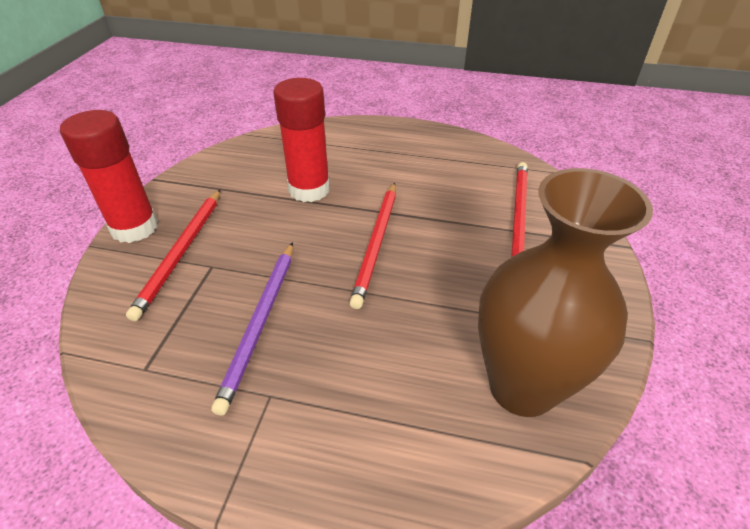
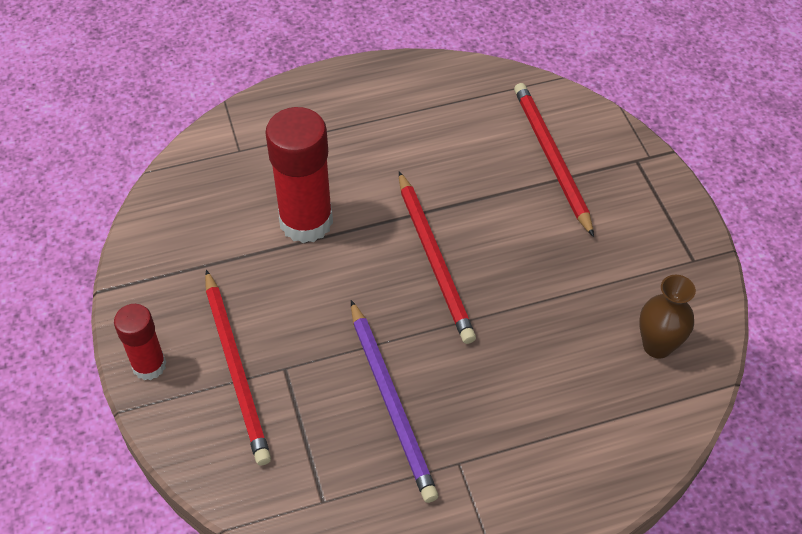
camera: 30 degrees left, 10 degrees up
(134, 228) = (149, 365): red glue stick -> red glue stick, size x0.58
(522, 387) = (657, 346): brown vase -> brown vase, size x0.46

